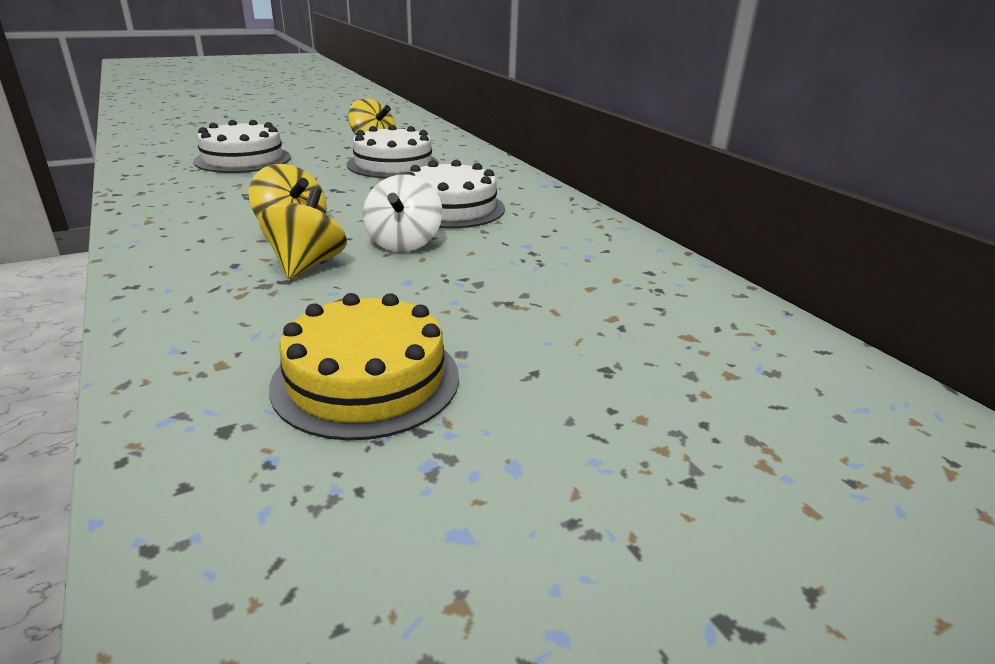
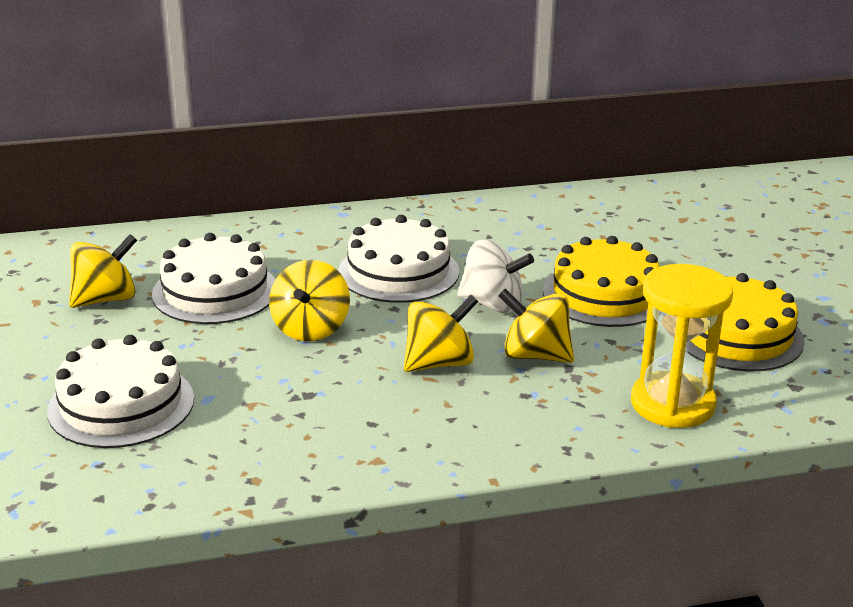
camera: 75 degrees left, 0 degrees up
(199, 337) = (672, 404): none -> yellow hourglass
(344, 190) = (310, 329): none -> yellow spinning top
(446, 292) = (604, 294): none -> yellow cake

